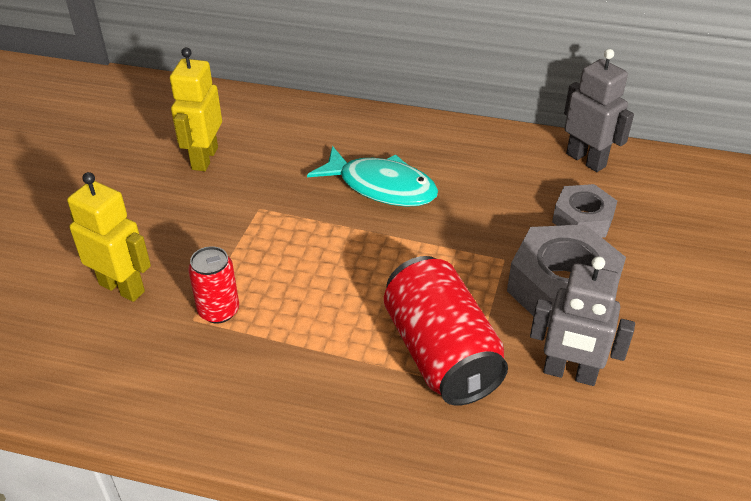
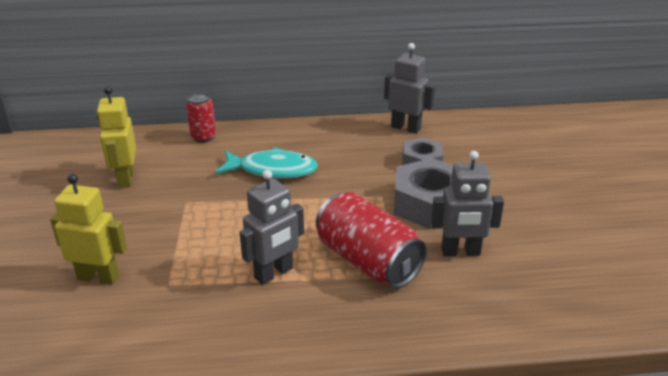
camera: 20 degrees left, 10 degrees down
(219, 311) = (187, 274): red can -> red can (203, 137)
(318, 338) = (274, 273): none -> grey robot

